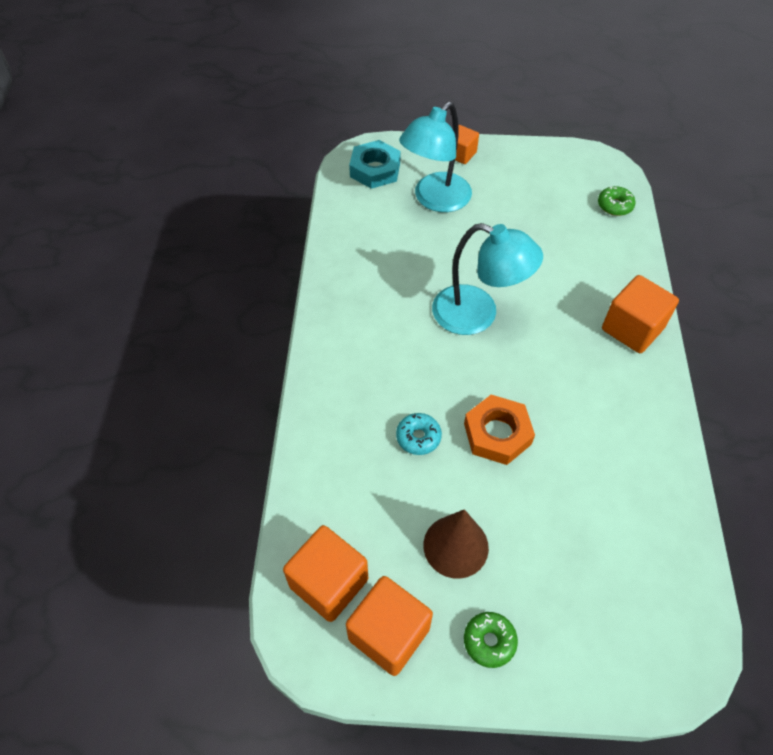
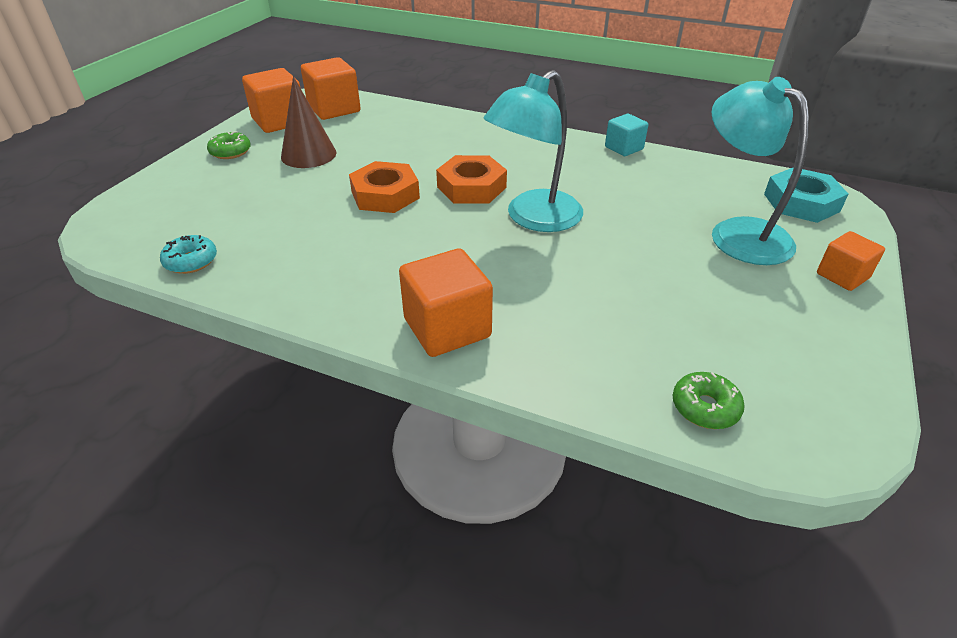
camera: 110 degrees right, 15 degrees down
(326, 278) = (624, 148): none -> turquoise cube
(418, 437) = (414, 158): turquoise donut -> turquoise donut (191, 261)
(450, 371) = (471, 187): none -> orange nut

